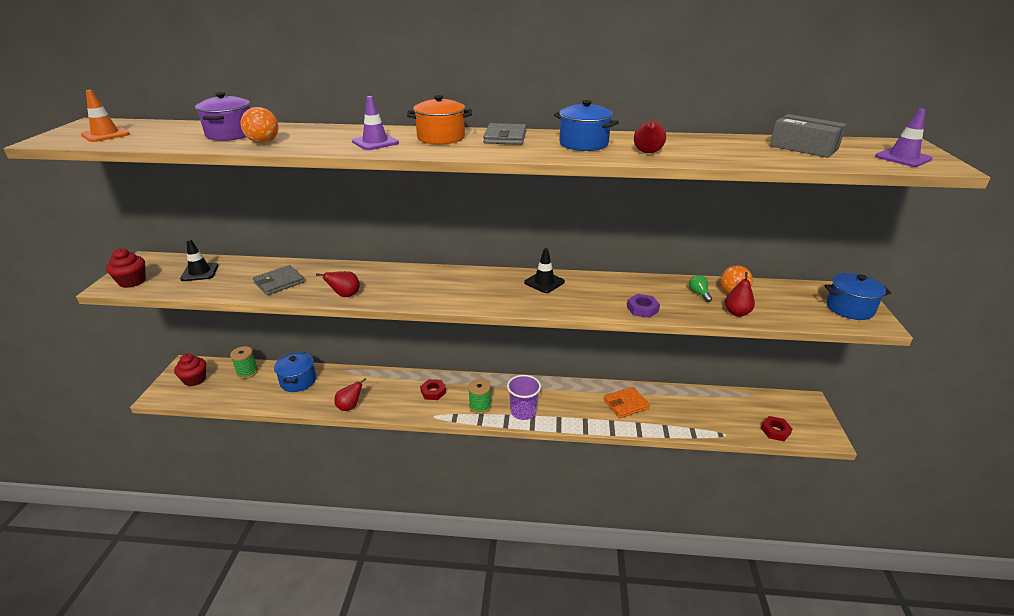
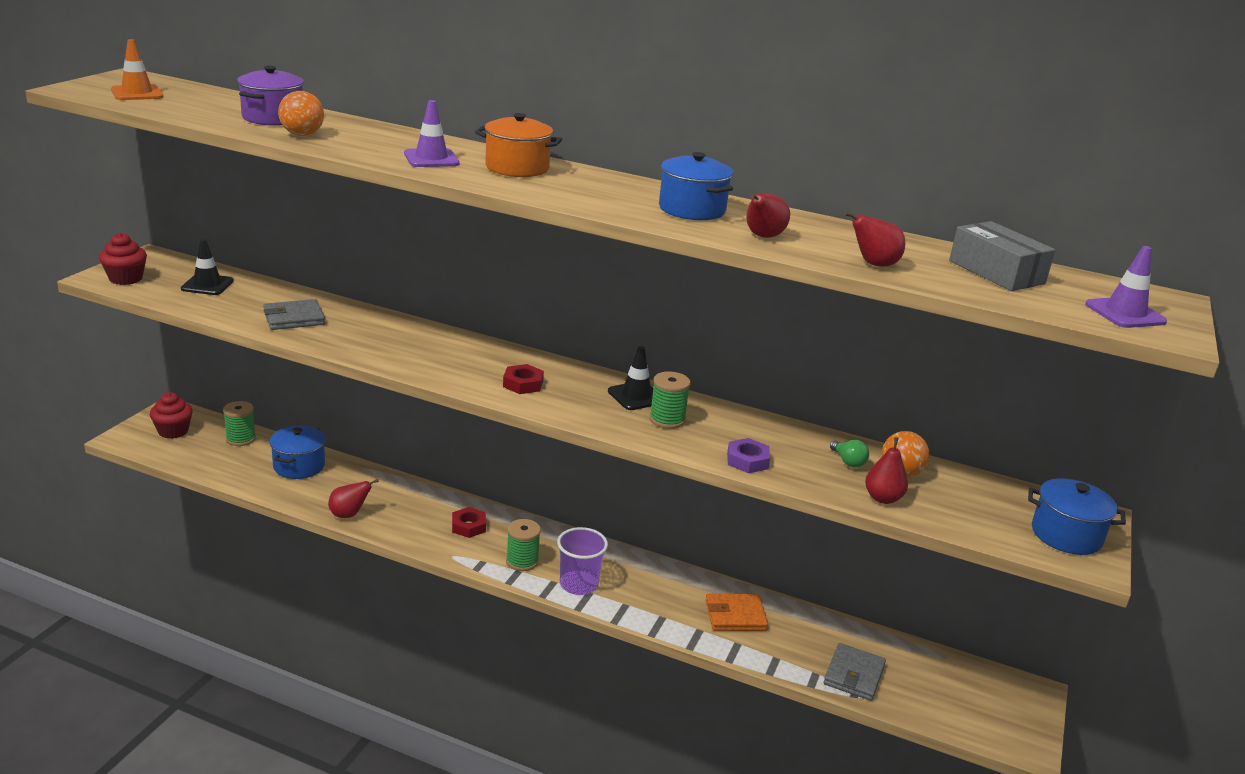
camera: 15 degrees right, 5 degrees down
(345, 295) = (364, 352): red pear -> red pear (873, 264)
(505, 137) = (599, 182): grey wallet -> grey wallet (854, 675)
(574, 293) = (667, 420): none -> green spool
(699, 294) = (848, 462): green light bulb -> green light bulb turned 150 degrees clockwise
(775, 431) = (946, 714): red nut -> red nut (523, 384)

